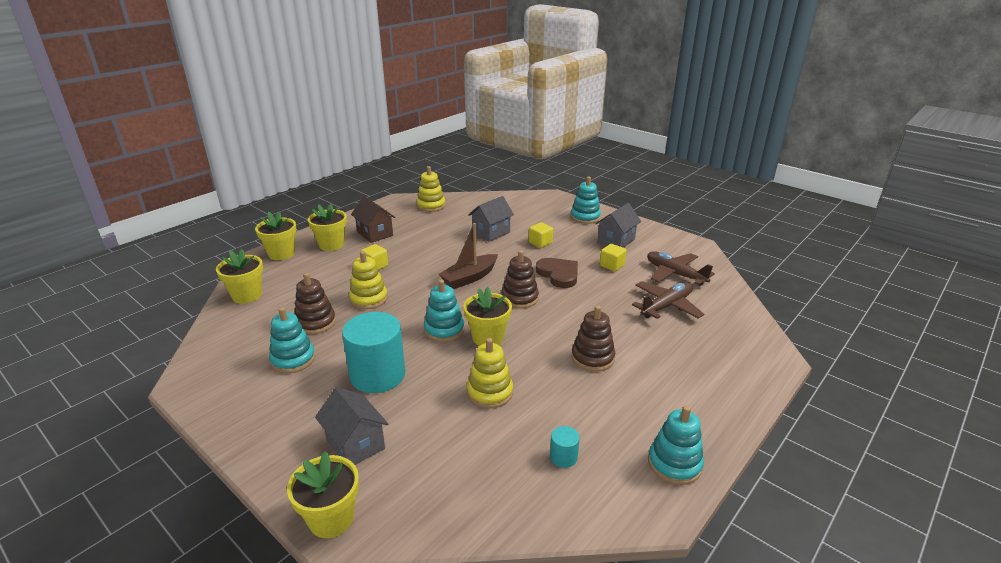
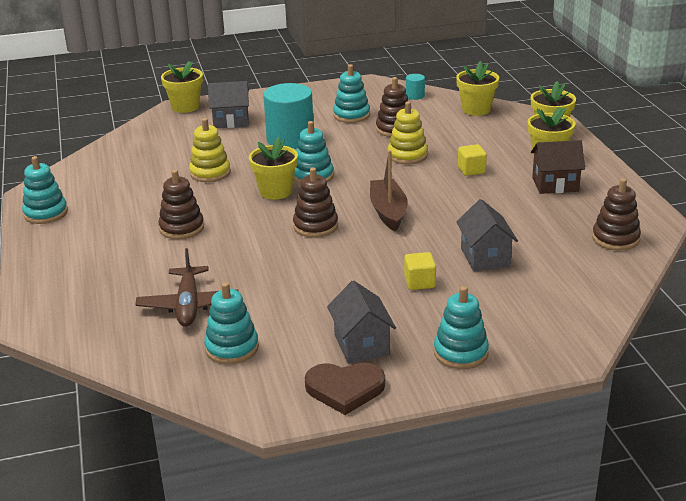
camera: 125 degrees right, 0 degrees up
(431, 206) = (615, 238): yellow stacking toy -> brown stacking toy
(558, 274) = (331, 265): brown heart -> brown heart (345, 389)
(563, 457) = (115, 179): turquoise cylinder -> turquoise cylinder (415, 96)
(612, 265) = (306, 310): yellow cube -> none
(675, 274) = (232, 348): brown plane -> turquoise stacking toy

